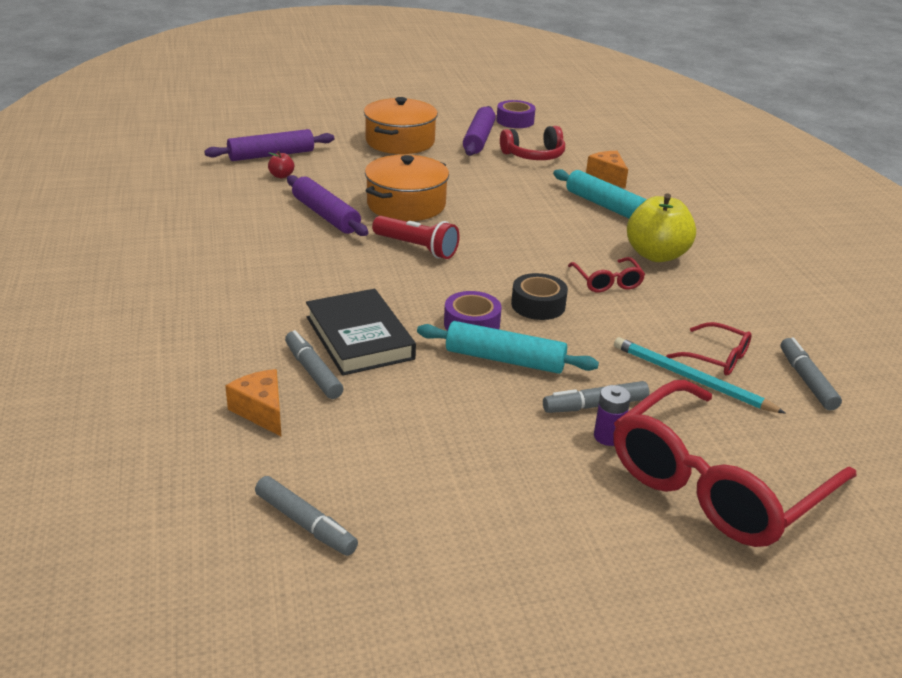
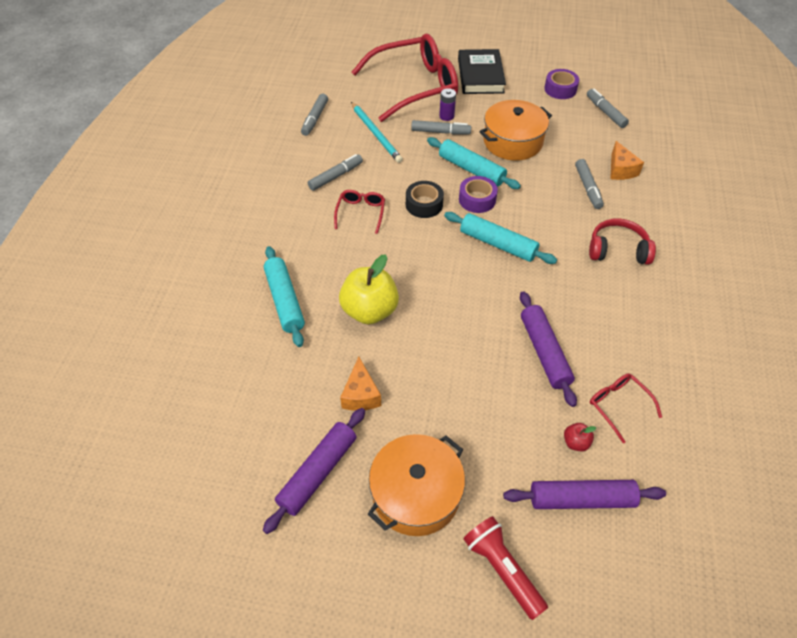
camera: 155 degrees left, 20 degrees up
(359, 338) = (553, 206): black book -> black book (480, 75)
(406, 205) = (464, 350): orange pot -> orange pot (512, 142)
(416, 248) = (480, 285): red flashlight -> red flashlight (502, 569)
(416, 284) = (498, 244): none -> turquoise rolling pin
(515, 121) = (238, 515): purple tape -> purple tape (560, 89)
(534, 155) = (281, 413): red headphones -> red headphones (617, 250)
(607, 176) = (239, 349): orange cheese -> orange cheese (361, 395)
(656, 255) = (301, 230): yellow apple -> yellow apple (369, 311)
(682, 312) = (335, 176): none -> grey marker
(716, 358) = (348, 142): red glasses -> red glasses (618, 406)

